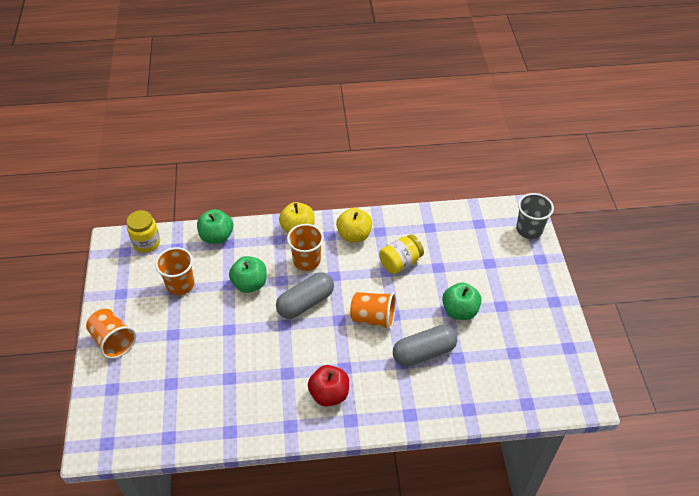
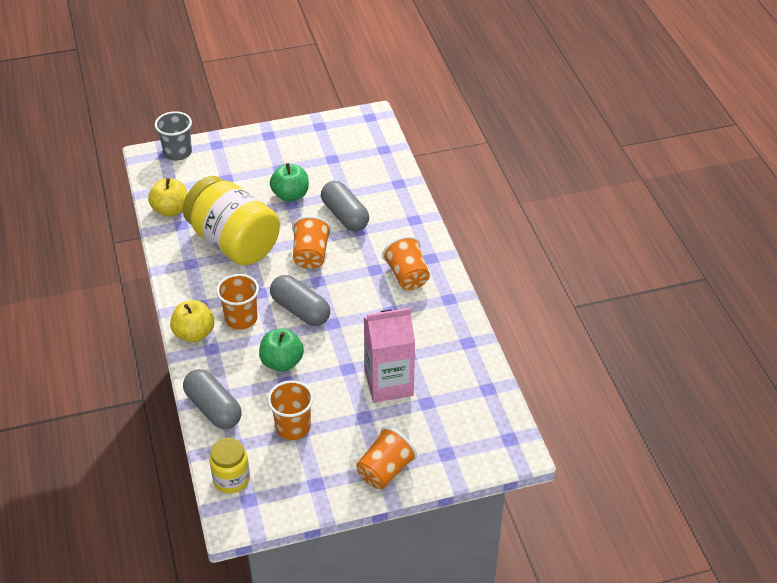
camera: 100 degrees left, 5 degrees down
(201, 357) = (389, 383): none -> pink carton
(217, 236) = (213, 409): green apple -> grey capsule
(329, 394) = (407, 276): red apple -> orange cup
(354, 235) = (198, 283): yellow apple -> yellow apple (171, 210)
(400, 262) = (234, 242): yellow jar -> yellow jar, size x2.01

